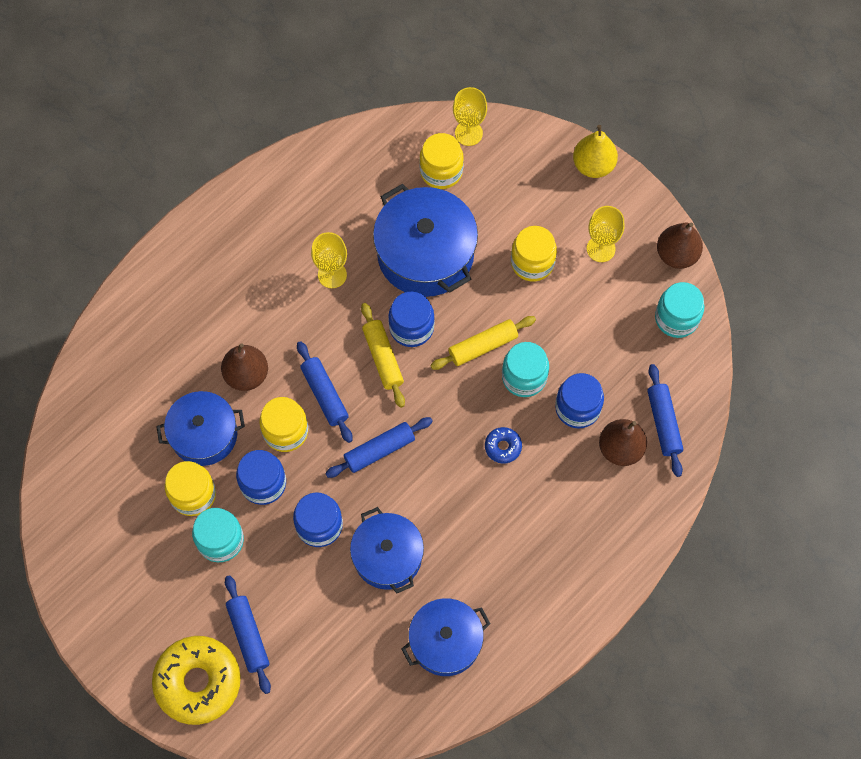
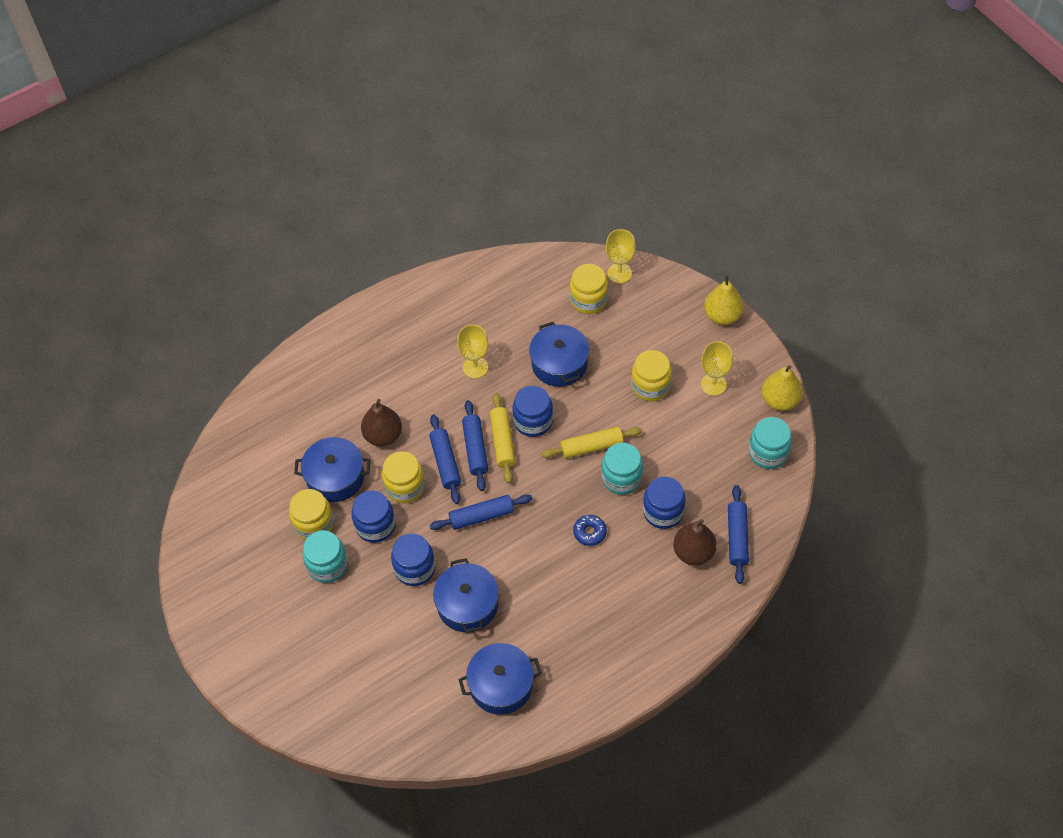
camera: 15 degrees right, 10 degrees down
(198, 682) = (279, 678): yellow donut -> none
(248, 636) = (332, 648): blue rolling pin -> blue rolling pin (475, 449)
(425, 254) = (559, 364): blue pot -> blue pot, size x0.66
(676, 255) = (780, 400): brown pear -> yellow pear

